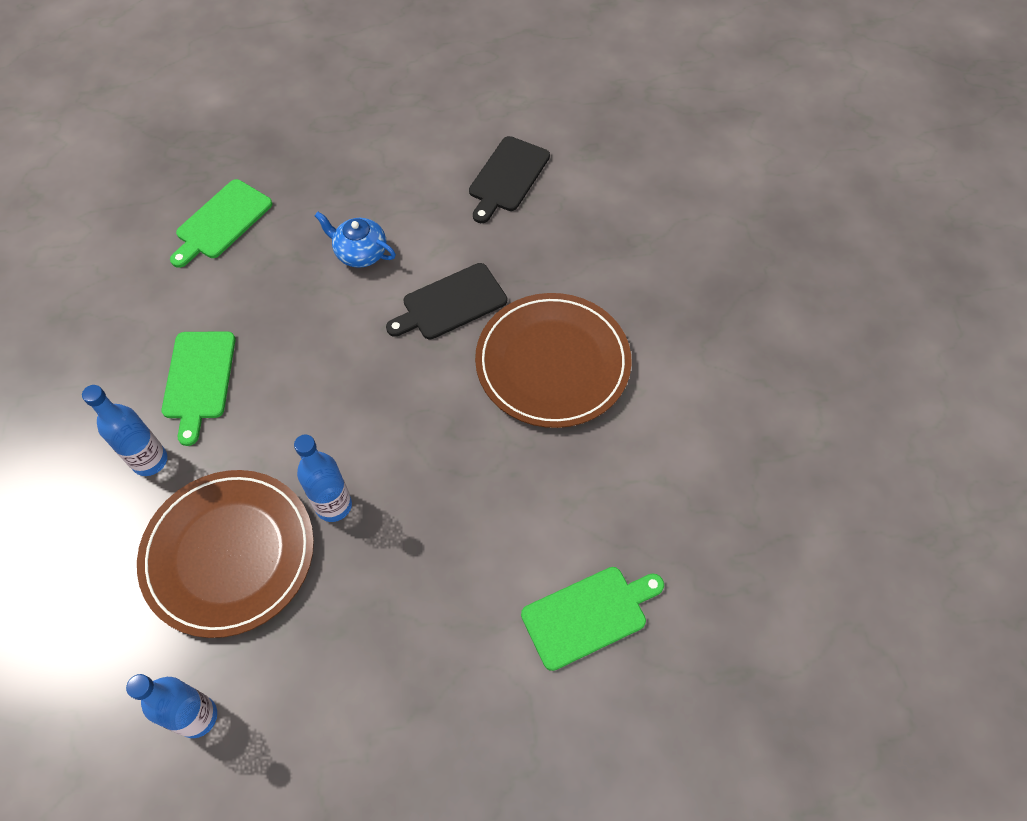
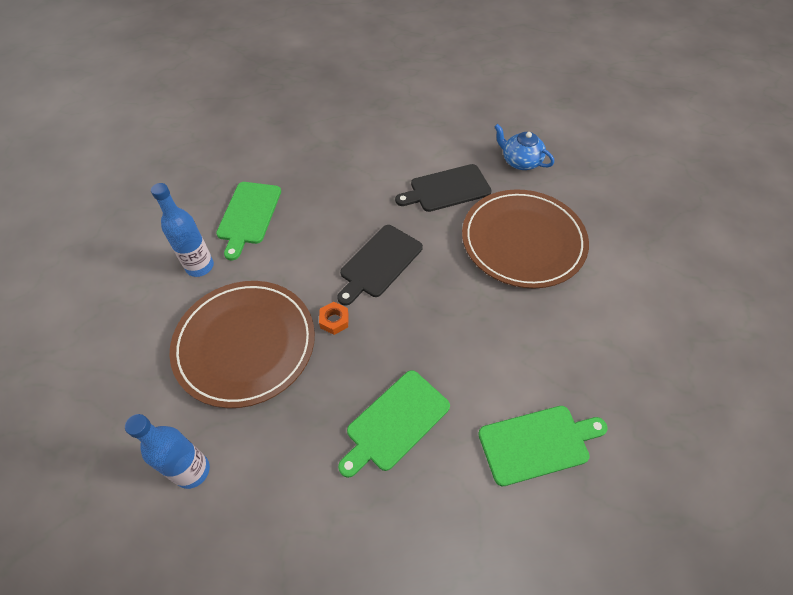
camera: 10 degrees right, 5 degrees down
(222, 222) = (286, 116): green cutting board -> green cutting board (395, 422)
(333, 505) = (334, 320): blue bottle -> orange nut
(360, 253) = (383, 147): blue teapot -> blue teapot (520, 161)
(507, 177) = (499, 112): black cutting board -> black cutting board (379, 263)

